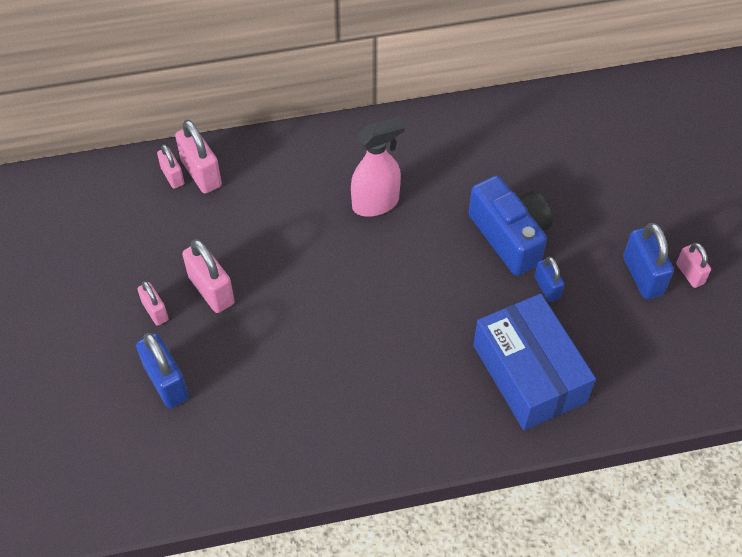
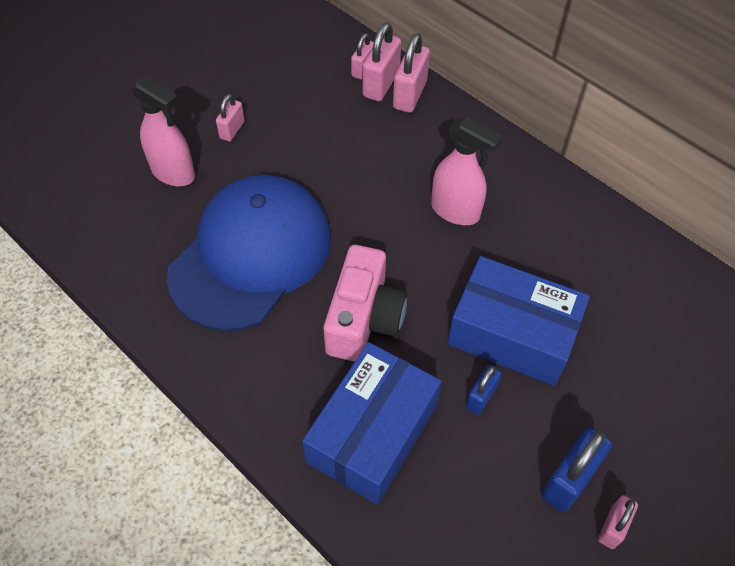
camera: 55 degrees right, 0 degrees up
(166, 382) = (173, 173): blue padlock -> pink spray bottle
(211, 290) = (277, 152): pink padlock -> pink padlock (410, 95)
(306, 368) = (251, 255): none -> blue cap
(428, 323) = (364, 319): none -> pink camera
(510, 236) = (512, 334): blue camera -> blue box

